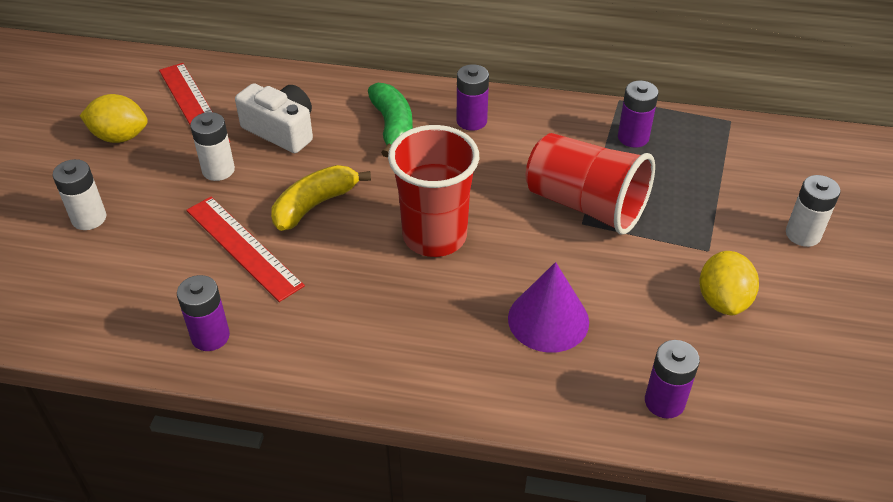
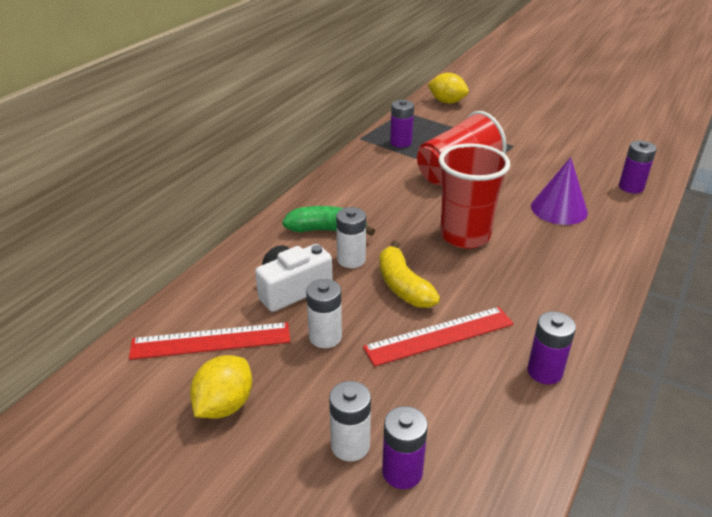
camera: 70 degrees left, 10 degrees down
(471, 121) = (344, 195): purple battery -> purple battery (402, 472)
(722, 300) = (555, 151): yellow lemon -> yellow lemon (447, 102)
(803, 234) = (510, 118): white battery -> white battery (351, 260)

